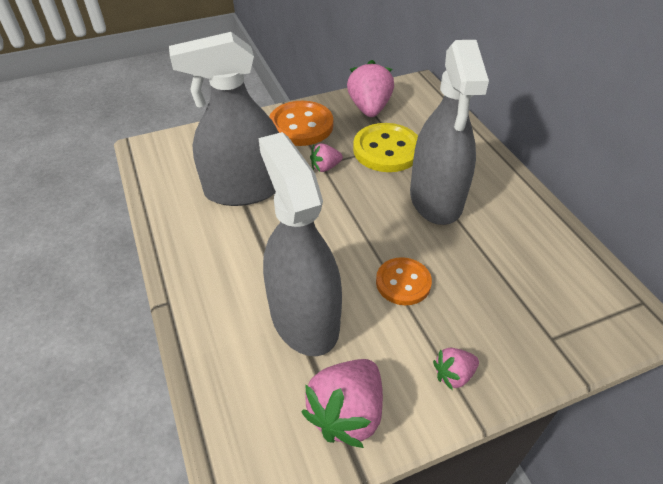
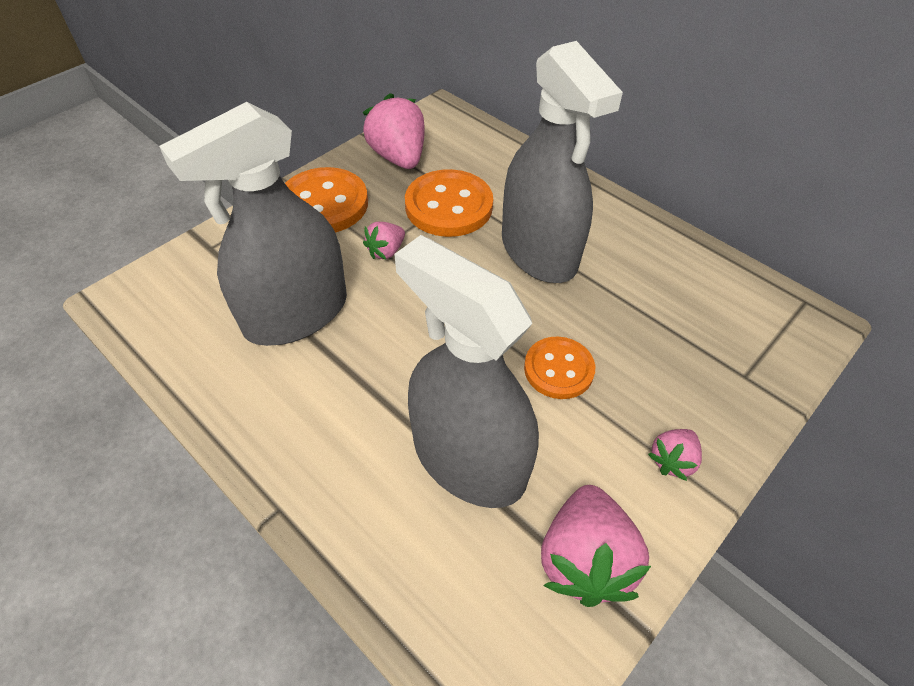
camera: 25 degrees left, 5 degrees up
(386, 150) = (449, 206): yellow button -> orange button

